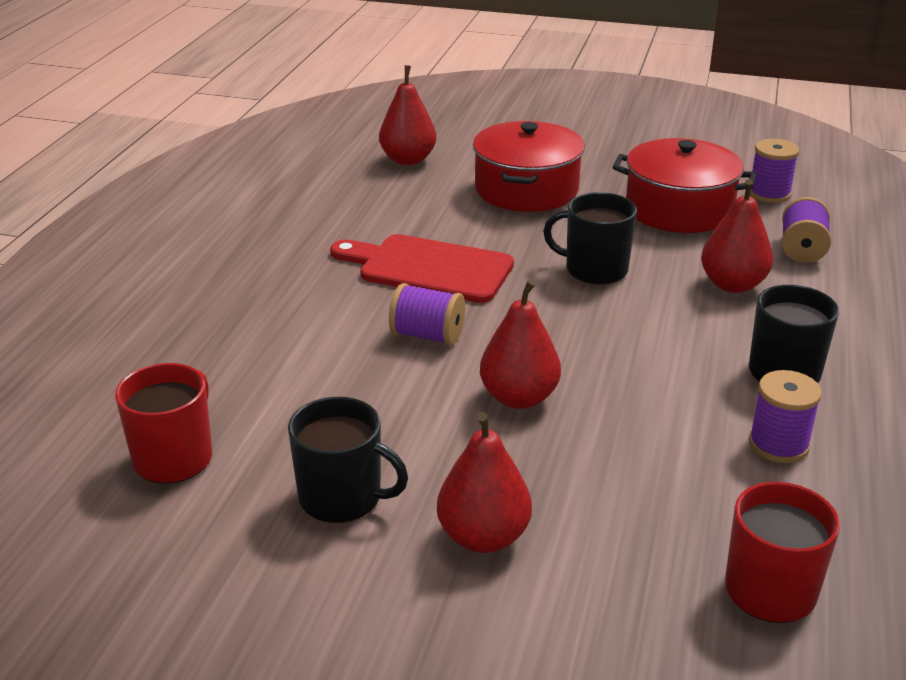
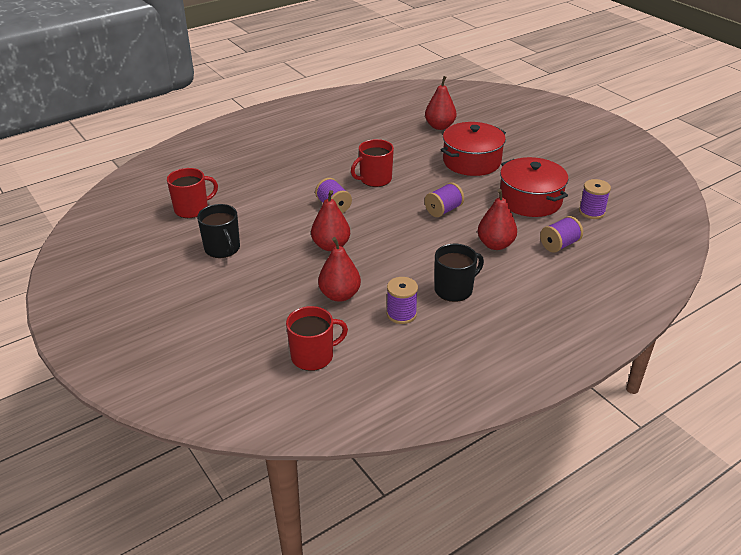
camera: 40 degrees right, 5 degrees up
(429, 268) = (375, 179): red cutting board -> red mug
(483, 537) = (246, 285): red pear -> red pear (339, 295)
(595, 269) = (443, 210): black mug -> purple spool

